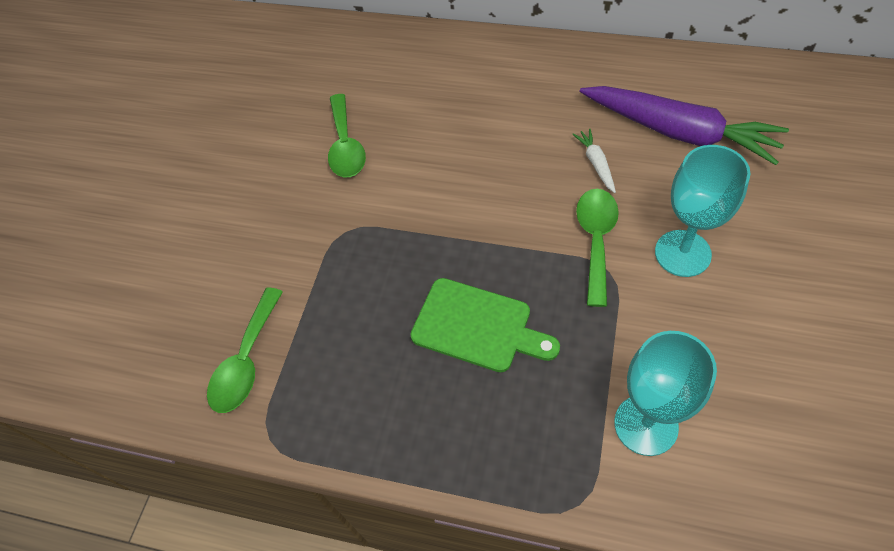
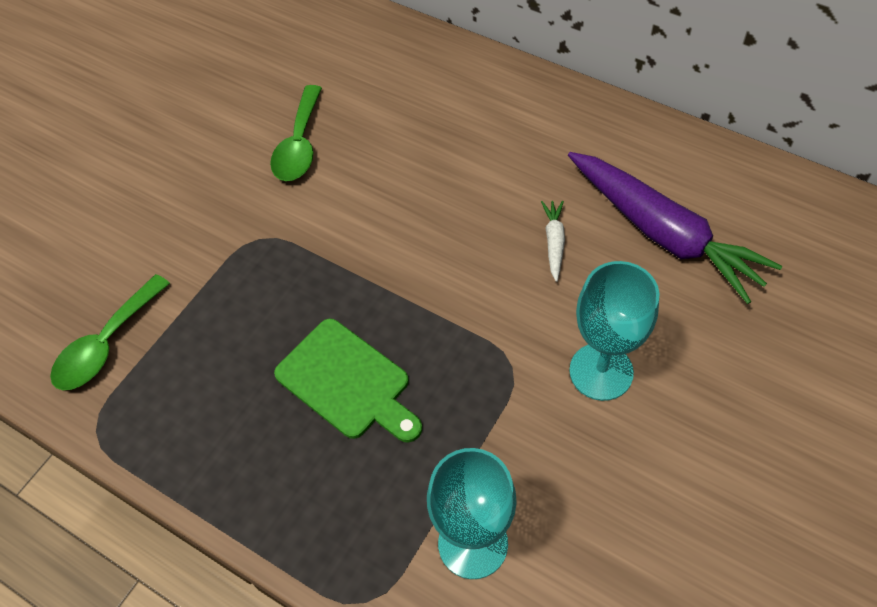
camera: 15 degrees right, 0 degrees up
(596, 240) = (514, 328): green spoon -> none

